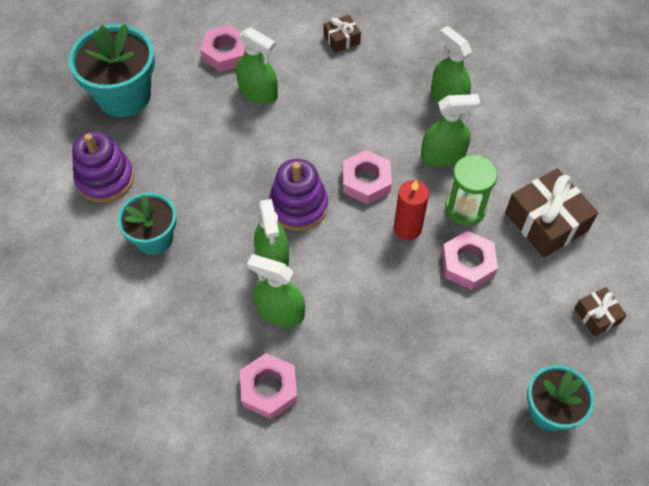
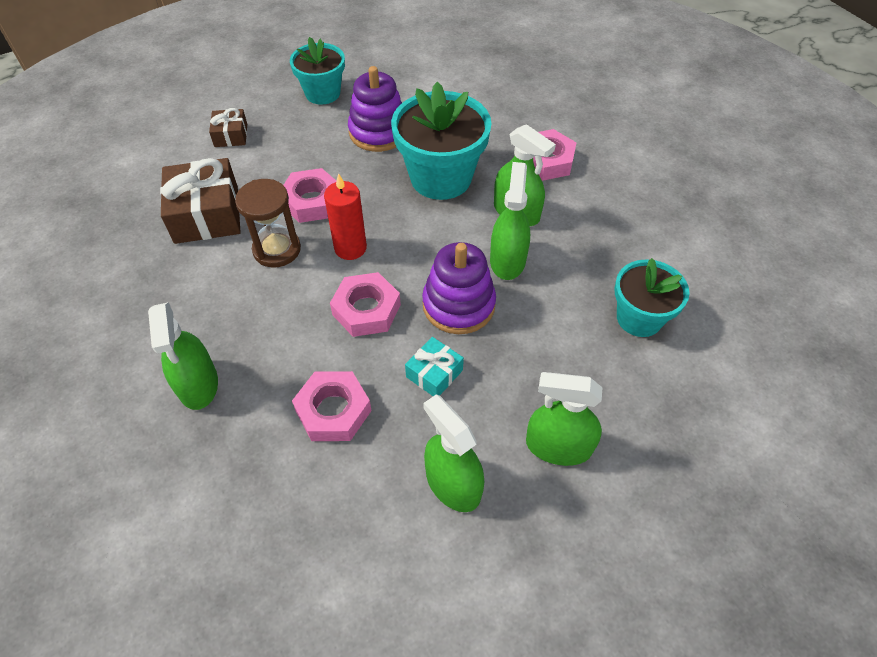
camera: 160 degrees left, 5 degrees down
(105, 179) = (699, 413): purple stacking toy -> purple stacking toy (378, 132)
(124, 96) = (666, 550): turquoise flower pot -> turquoise flower pot (441, 178)
(226, 53) = (480, 585): pink nut -> pink nut (333, 410)
(295, 151) = (434, 373): none -> turquoise gift
(341, 39) = (281, 544): brown gift -> none
(443, 155) = (259, 312): green spray bottle -> green spray bottle (558, 446)
(465, 208) = (277, 249): green hourglass -> brown hourglass

